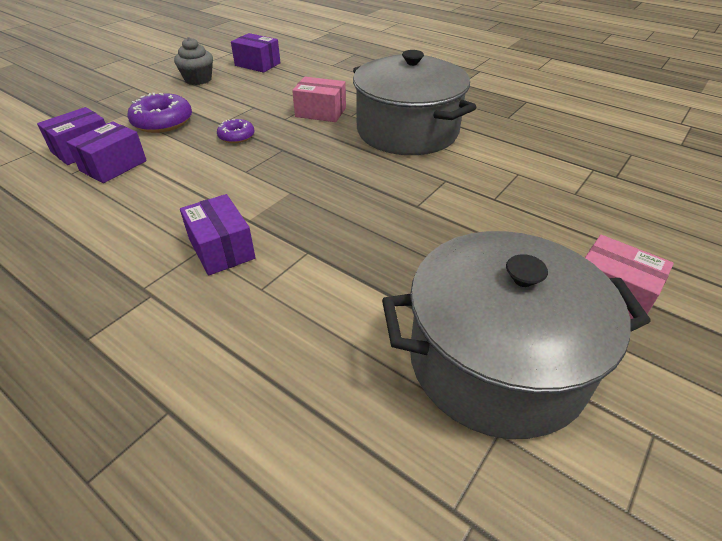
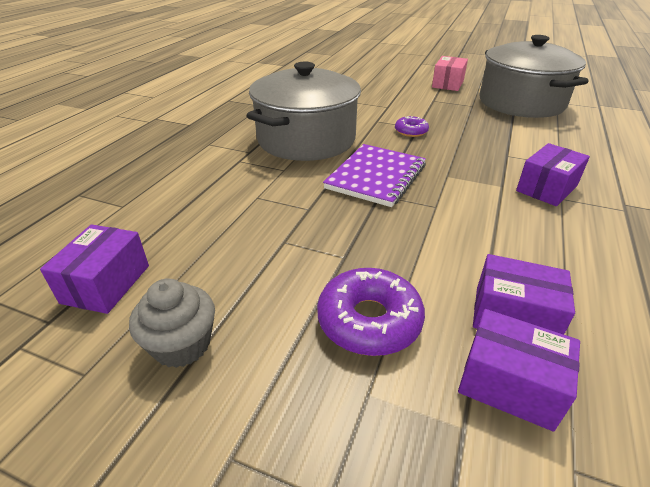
camera: 105 degrees left, 5 degrees down
(236, 136) = (371, 232): purple donut -> purple donut (411, 131)
(312, 153) = (376, 177): none -> purple notebook
(320, 112) = (282, 188): pink box -> none

